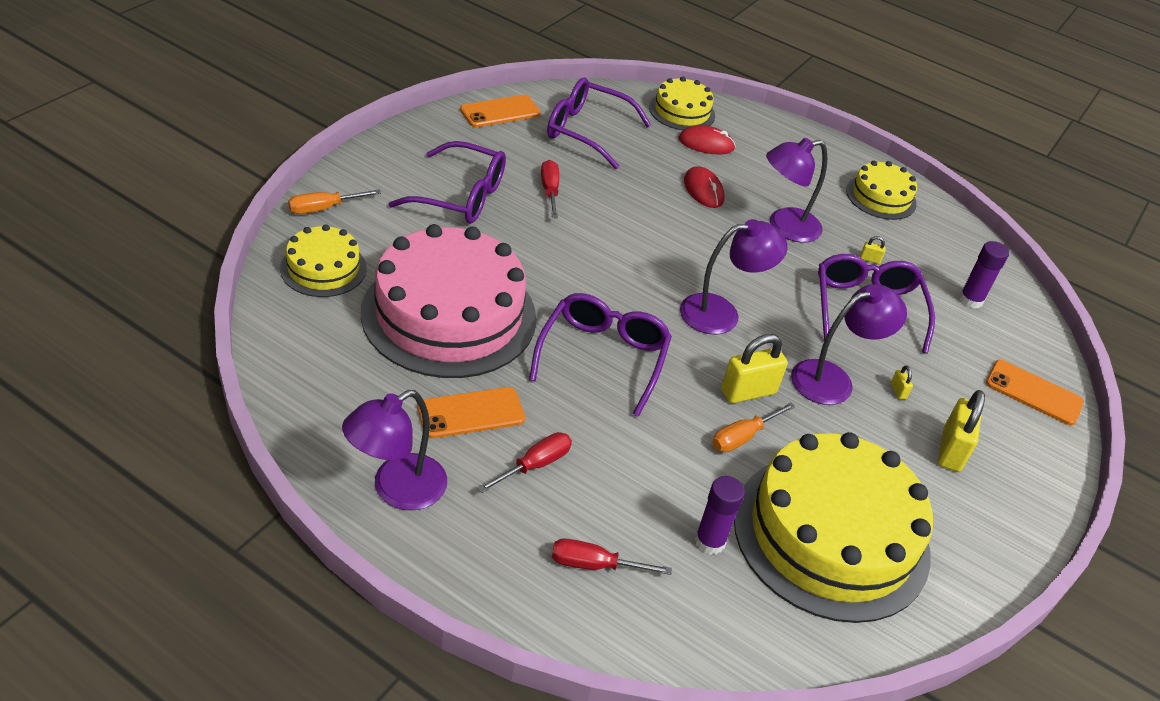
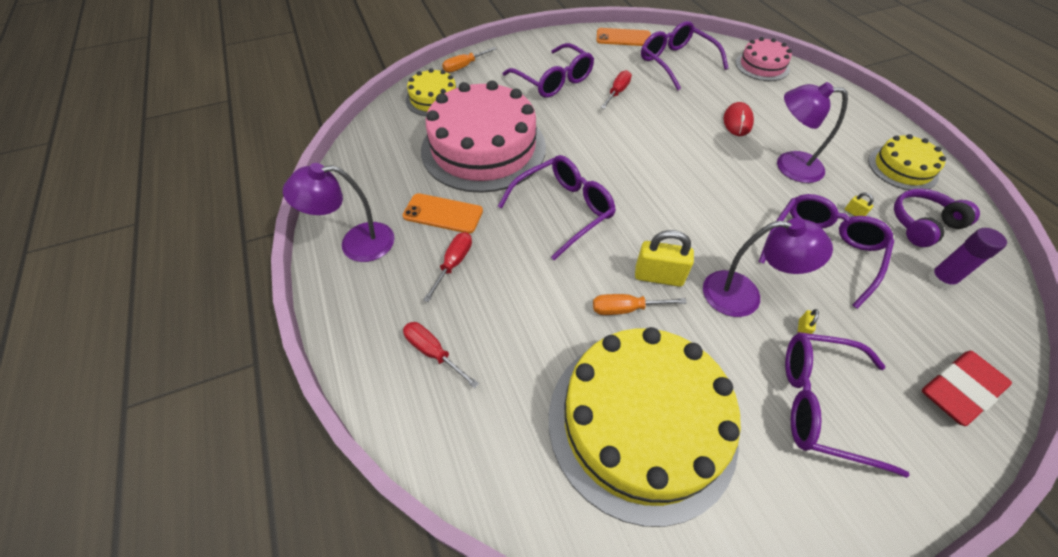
camera: 40 degrees right, 10 degrees up
(324, 208) = (464, 66): orange screwdriver -> orange screwdriver turned 45 degrees counterclockwise
(534, 465) = (453, 264): red screwdriver -> red screwdriver turned 60 degrees counterclockwise
(682, 111) = (762, 66): yellow cake -> pink cake
(706, 144) = (765, 91): red mouse -> none
(709, 541) = (533, 377): purple glue stick -> none
(721, 313) = (683, 211): purple lamp -> none
(928, 251) = (922, 224): none -> purple headphones
(951, 450) = (820, 404): yellow padlock -> purple glasses
(1033, 393) = (959, 390): orange phone -> red eraser

